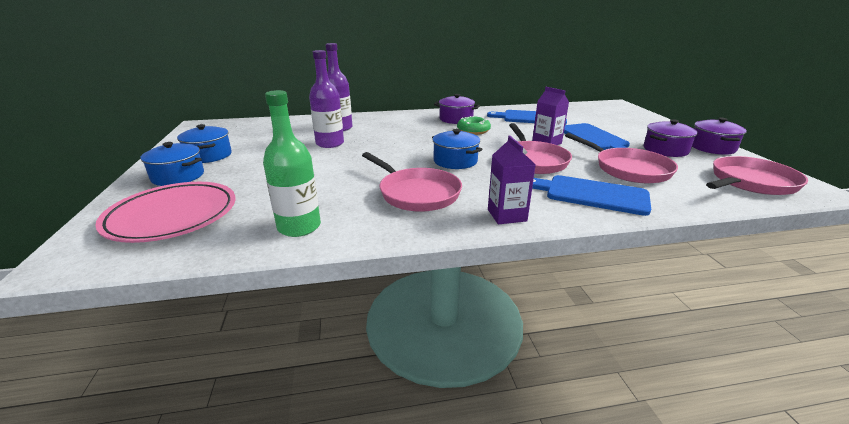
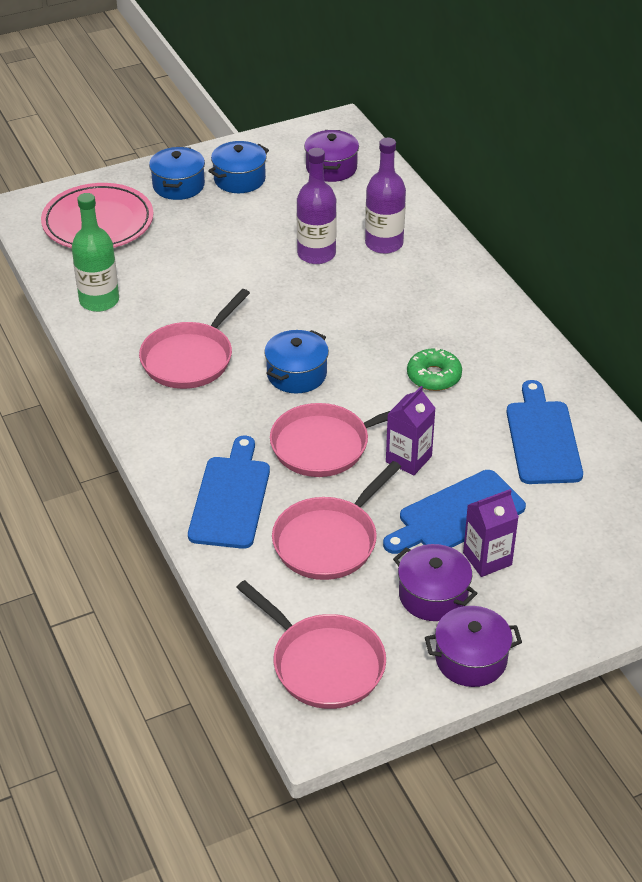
camera: 75 degrees right, 15 degrees up
(456, 119) = (487, 350): purple pot -> purple pot (331, 168)
(507, 215) = (158, 430): purple carton -> purple carton (487, 559)

